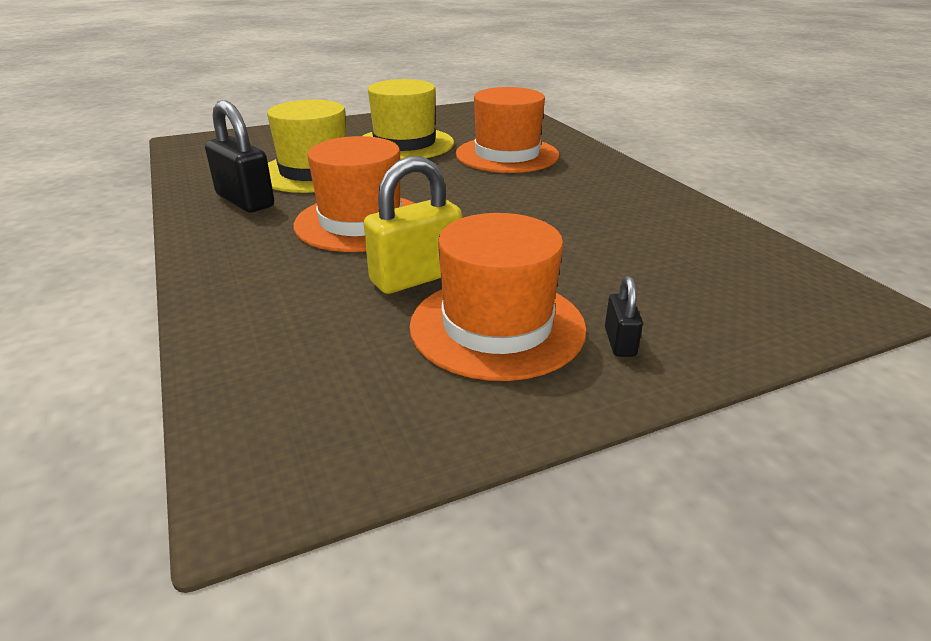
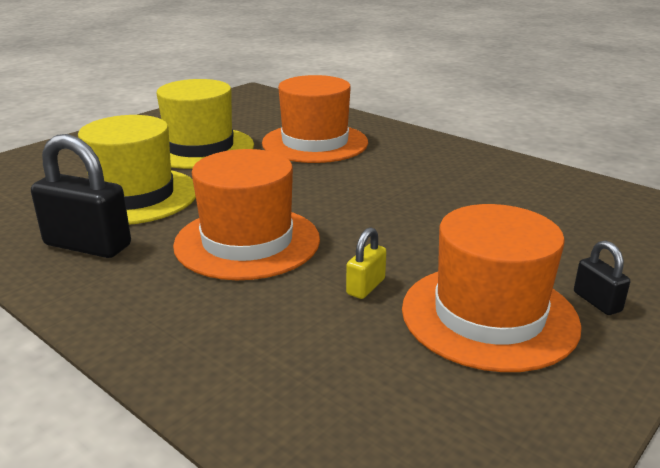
camera: 25 degrees left, 5 degrees down
(416, 277) = (365, 287): yellow padlock -> yellow padlock, size x0.51

